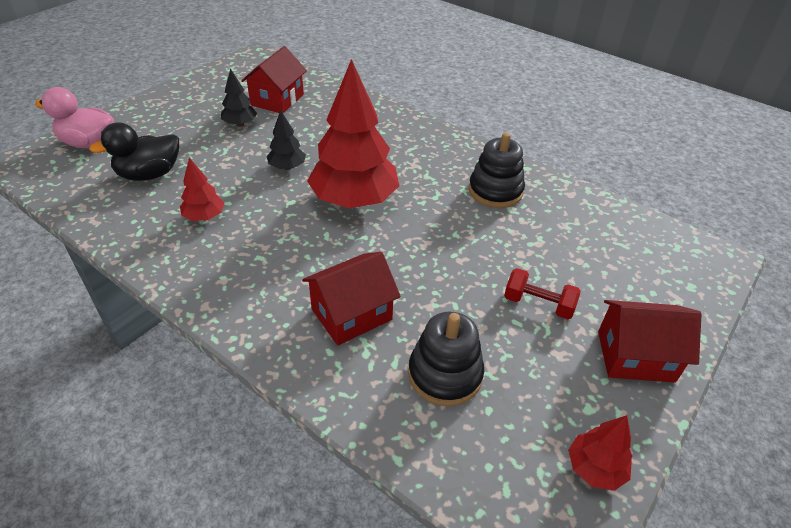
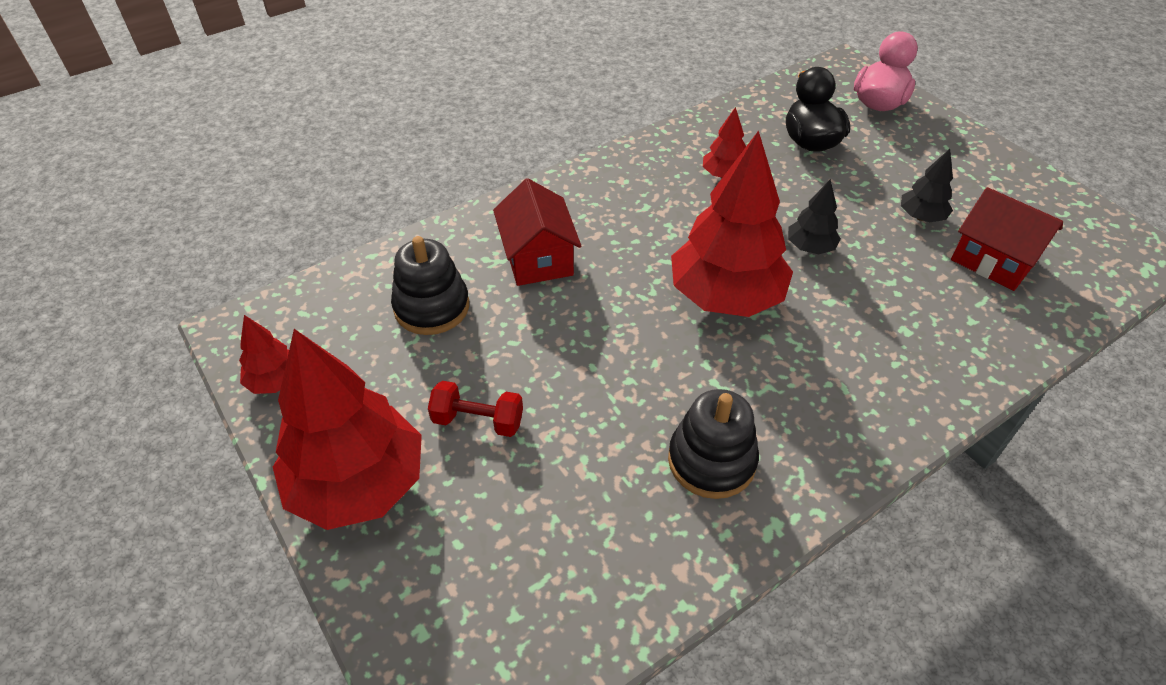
camera: 110 degrees right, 5 degrees up
(538, 304) = (478, 420): red dumbbell -> red dumbbell turned 60 degrees clockwise
(635, 356) = (359, 484): red house -> red tree

